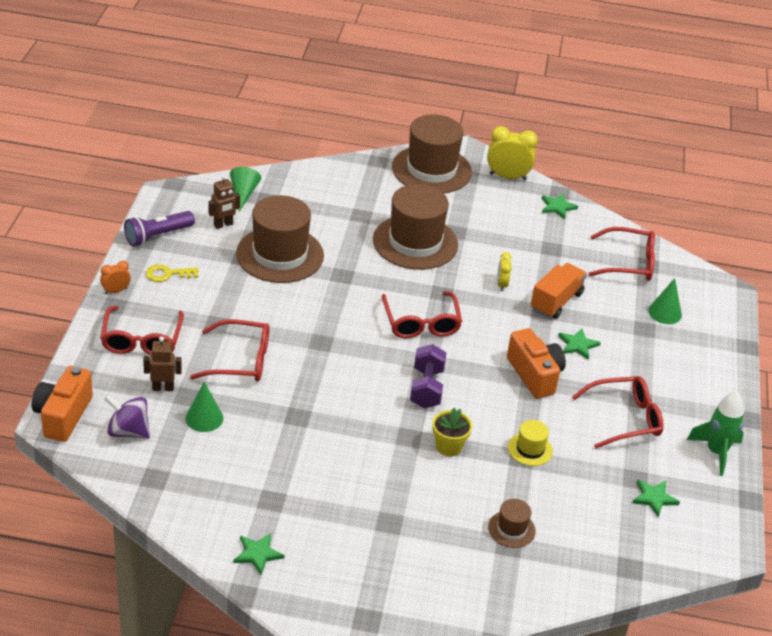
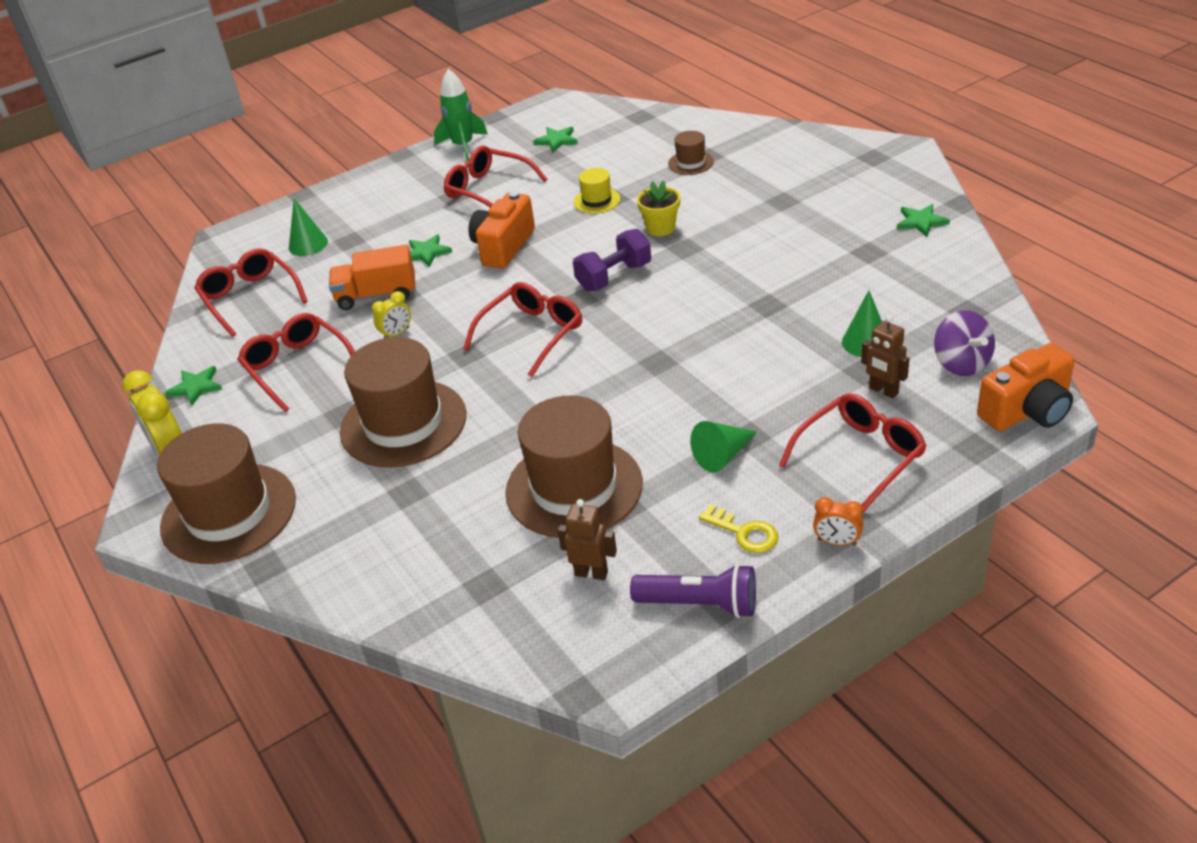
camera: 125 degrees left, 0 degrees up
(241, 360) = (766, 381): red glasses -> red glasses (297, 367)
(243, 194) = (505, 613): green cone -> green cone (723, 455)

